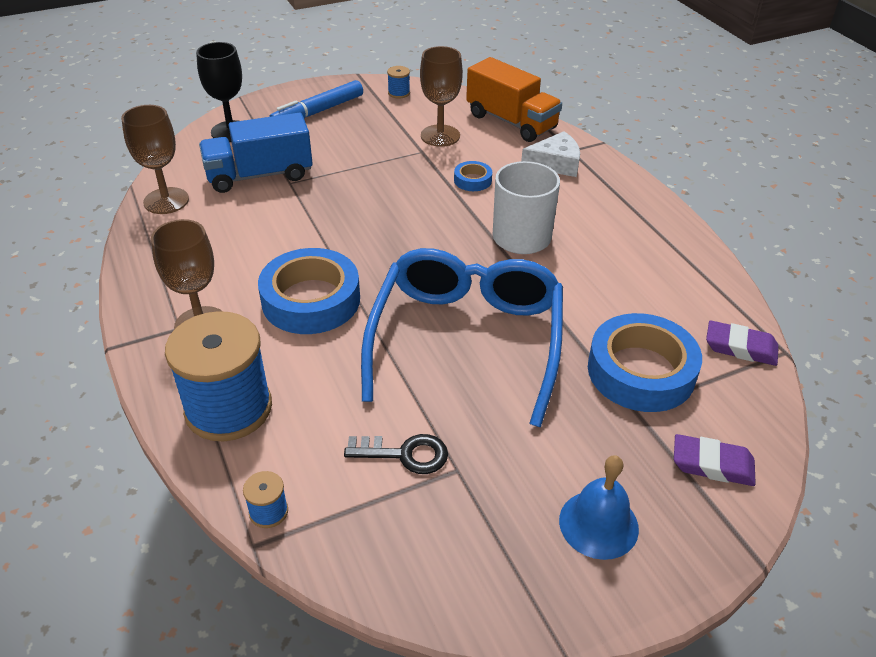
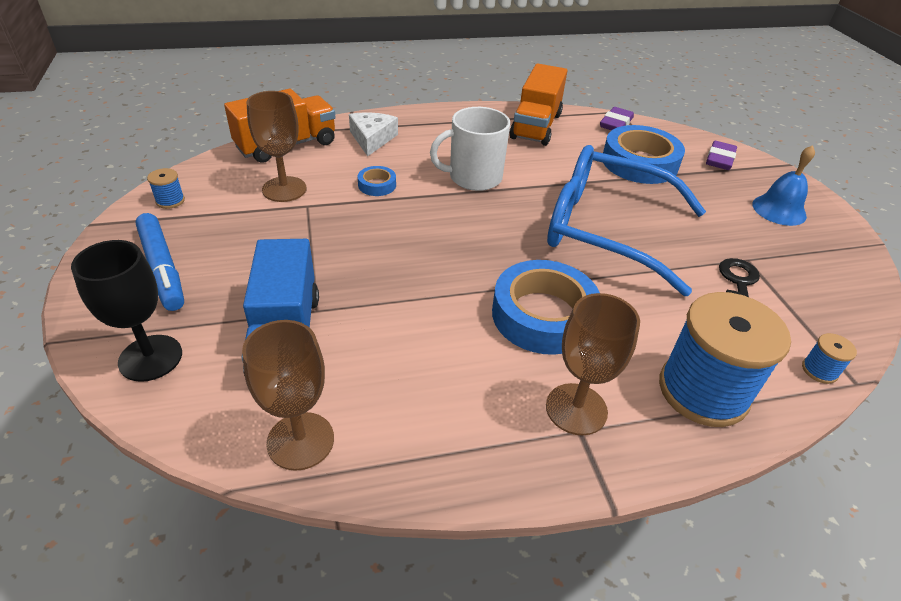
camera: 80 degrees left, 0 degrees up
(672, 272) = (536, 126): none -> orange truck

